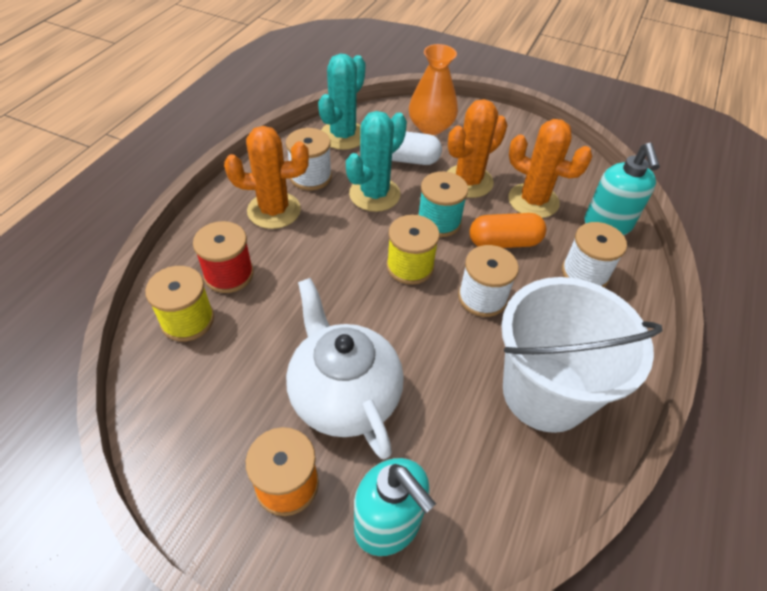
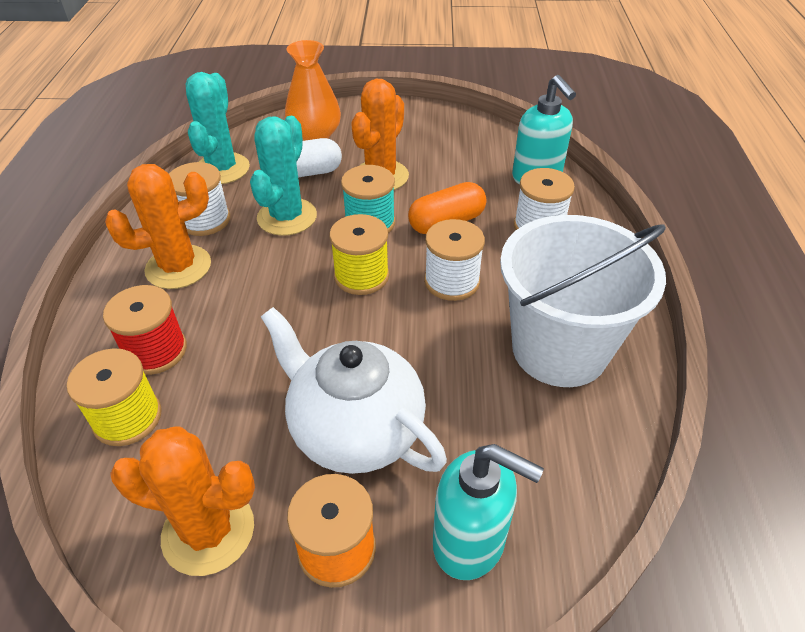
camera: 20 degrees left, 5 degrees down
(533, 201) = (455, 176): orange cactus -> orange cactus (208, 531)

